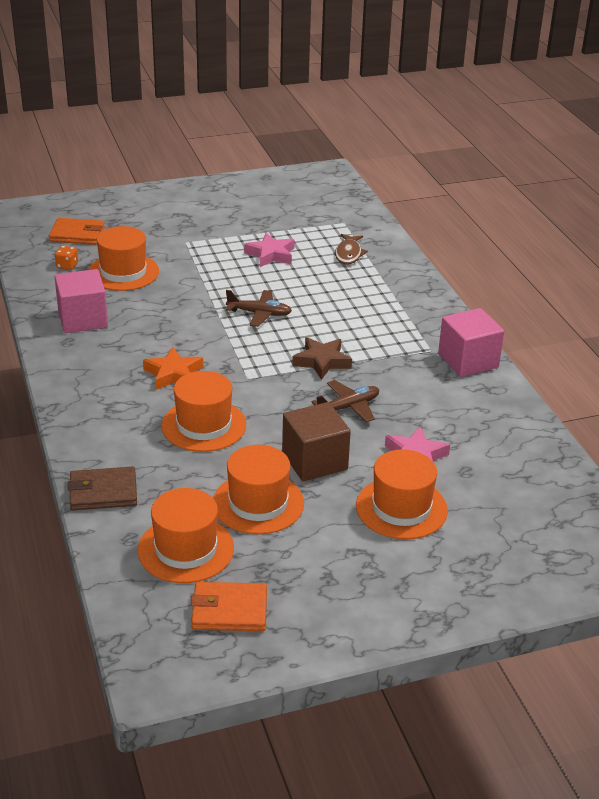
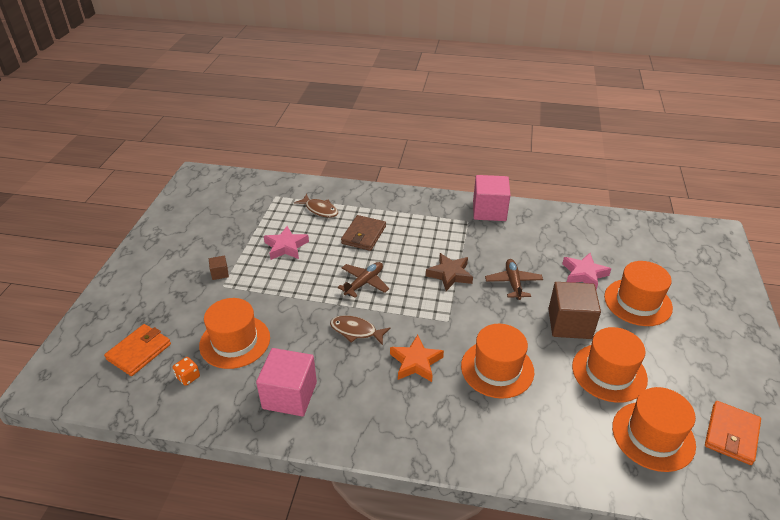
camera: 60 degrees left, 5 degrees up
(103, 492) = (561, 466): brown wallet -> brown wallet (363, 235)
(187, 329) = (356, 331): none -> brown fish
(201, 235) = (220, 273): none -> brown cube

